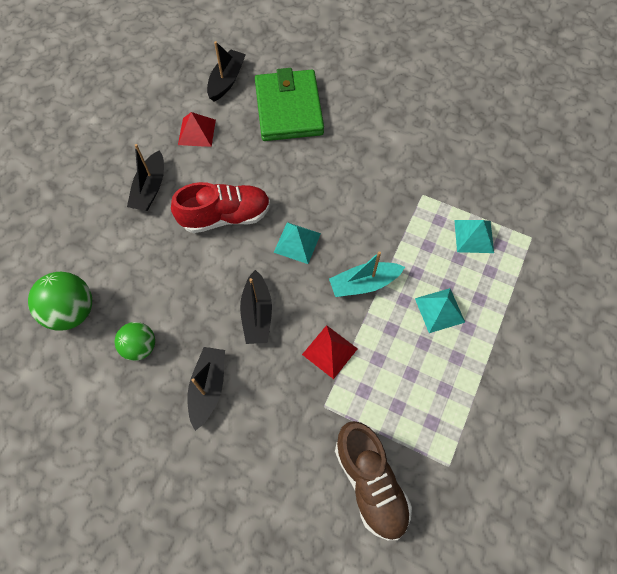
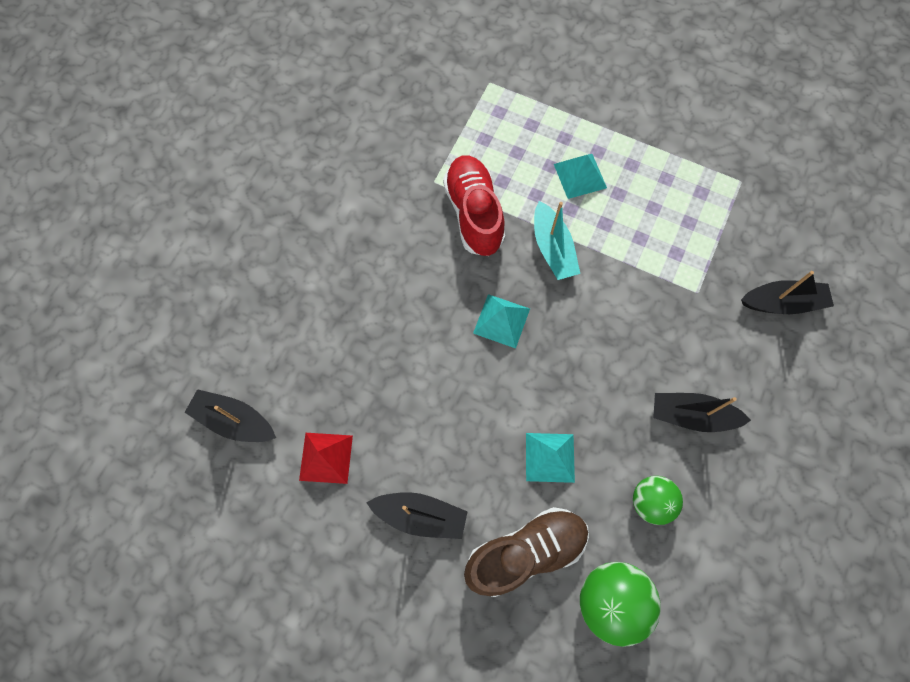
camera: 90 degrees left, 5 degrees up
(225, 216) = (465, 409): red shoe -> red shoe (474, 213)
(257, 314) = (597, 364): black boat -> black boat (782, 303)
(288, 109) = (294, 333): green wallet -> none
(329, 351) = (636, 286): red pyramid -> none
(370, 482) = (768, 250): brown shoe -> brown shoe (526, 551)
(473, 236) = (489, 135): turquoise pyramid -> turquoise pyramid (550, 457)

